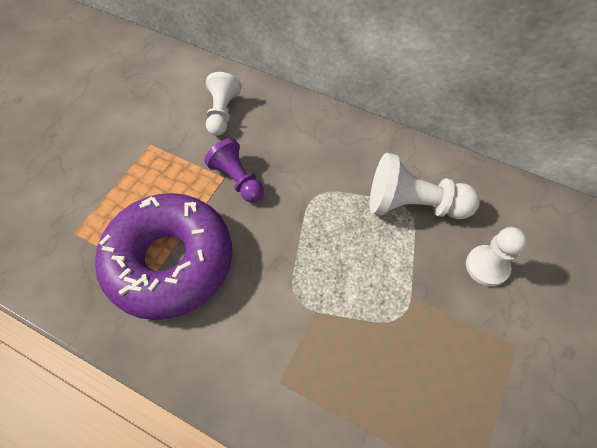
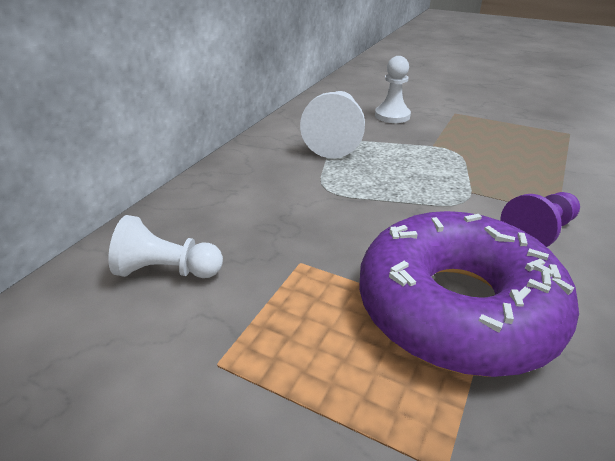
camera: 90 degrees left, 25 degrees down
(237, 179) = (304, 249): purple pawn -> purple pawn (538, 233)

